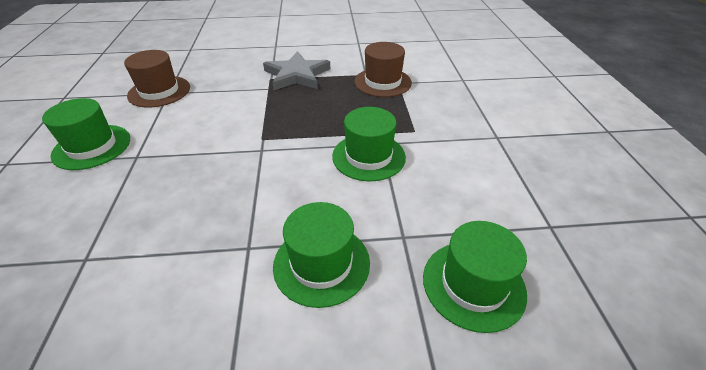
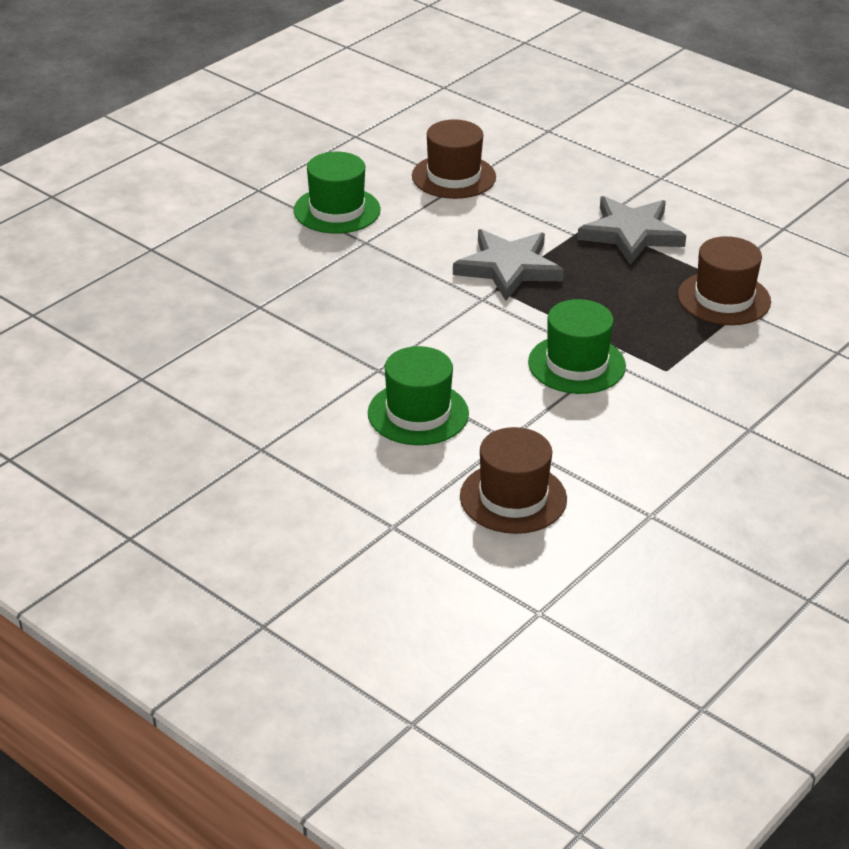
camera: 45 degrees right, 5 degrees down
(254, 123) = (508, 268): none -> grey star
(473, 284) = (513, 498): green hat -> brown hat

